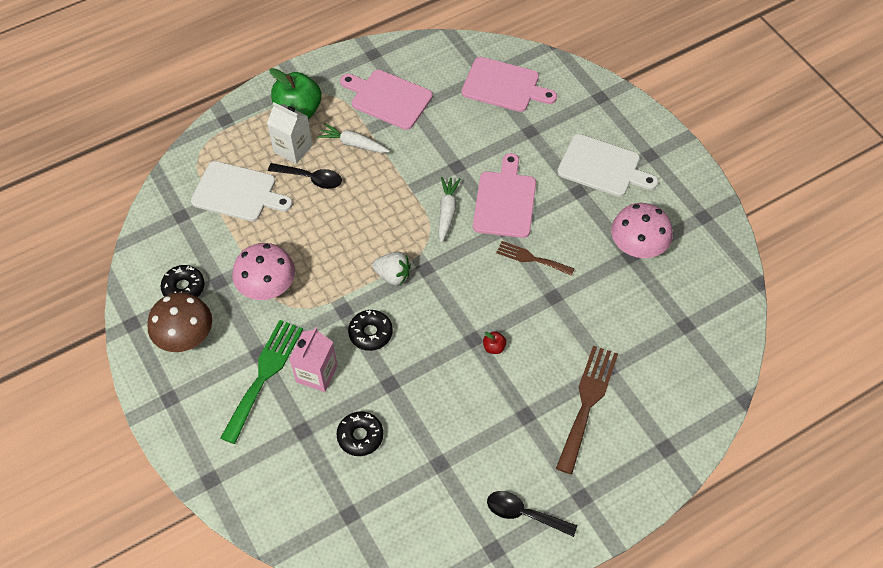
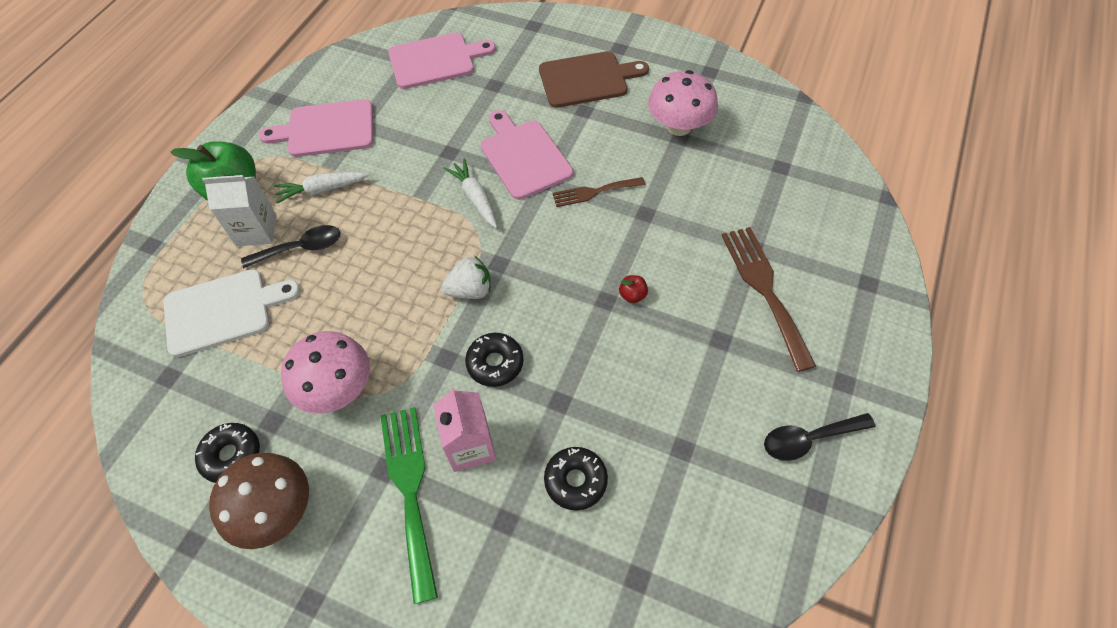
camera: 35 degrees left, 0 degrees up
(602, 167) = (587, 79): white cutting board -> brown cutting board

